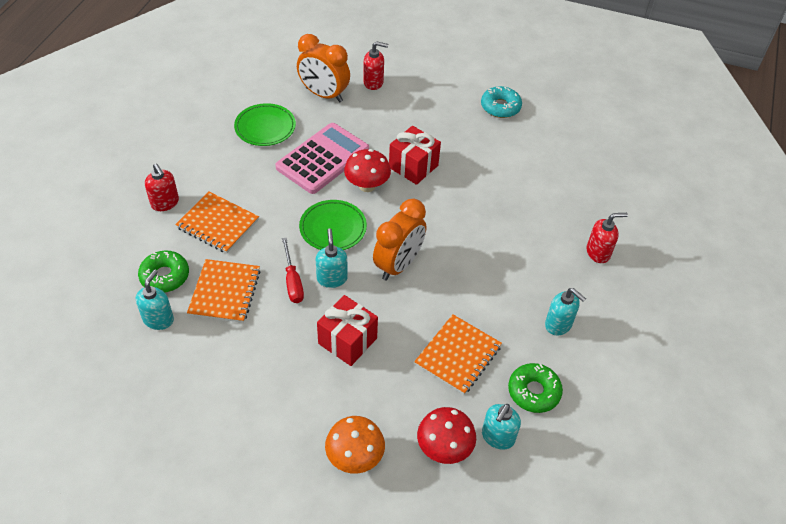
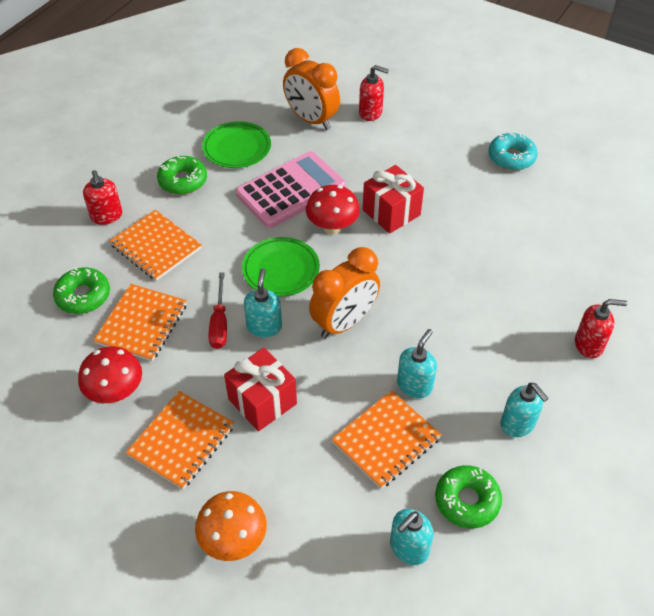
camera: 15 degrees right, 0 degrees up
(158, 319) = (63, 342): turquoise soap dispenser -> turquoise soap dispenser (414, 385)
(225, 162) = (183, 181): none -> green donut
(288, 385) = (182, 441): none -> orange notebook
(444, 448) = (340, 549): red mushroom -> red mushroom (116, 392)

